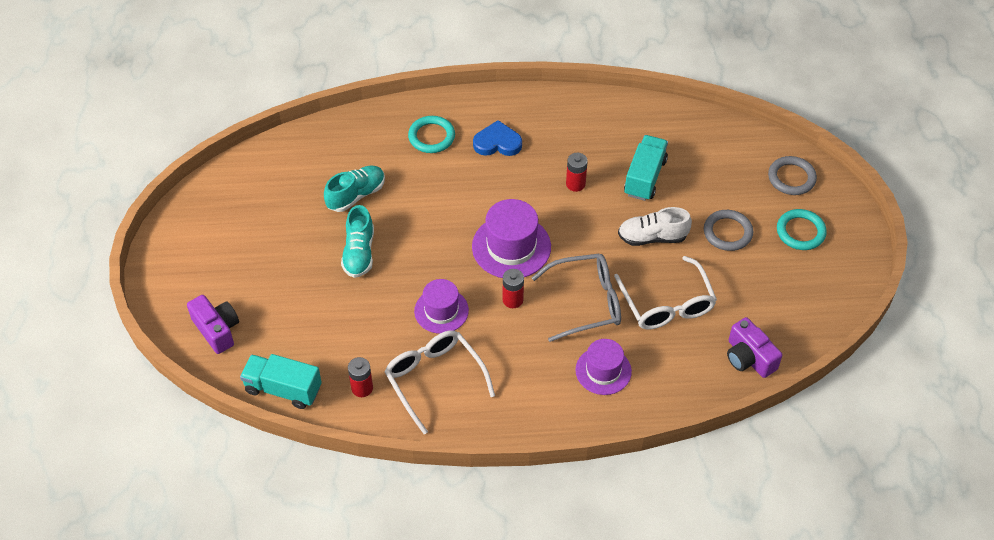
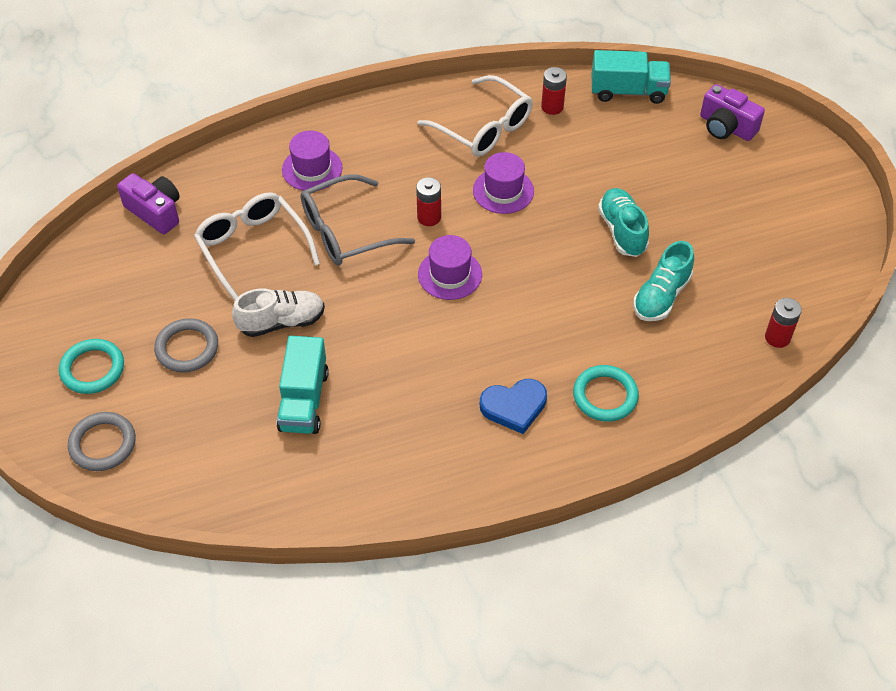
camera: 165 degrees right, 0 degrees up
(511, 247) = (450, 274): purple hat -> purple hat, size x0.66
(575, 184) = (393, 370): red battery -> red battery (777, 337)

